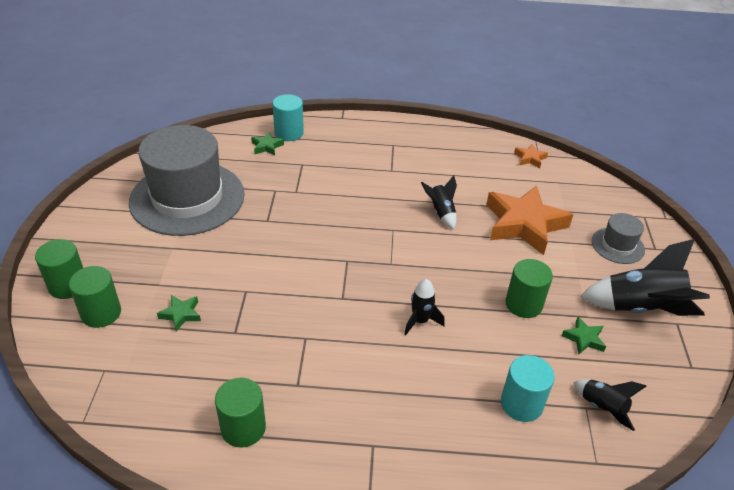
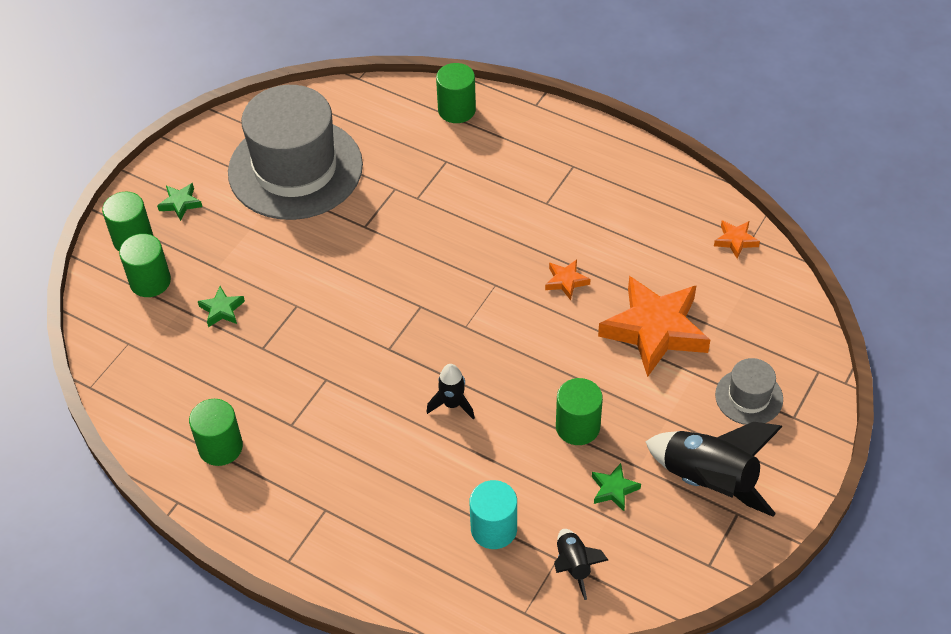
camera: 30 degrees right, 10 degrees up
(267, 146) = (419, 123): green star -> green star (180, 203)
(289, 133) = (457, 110): turquoise cylinder -> green cylinder
(441, 213) = (566, 281): black rocket -> orange star

